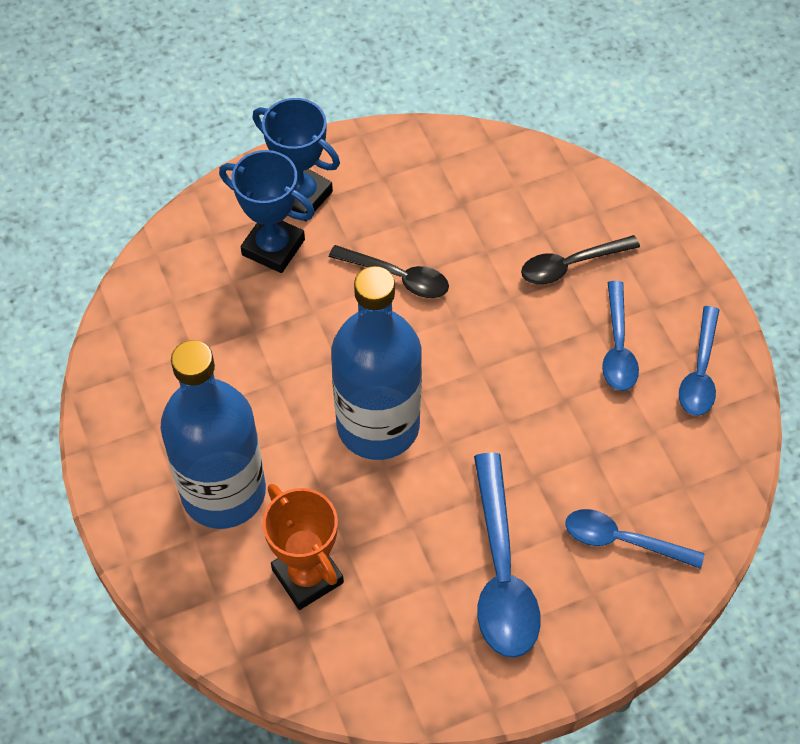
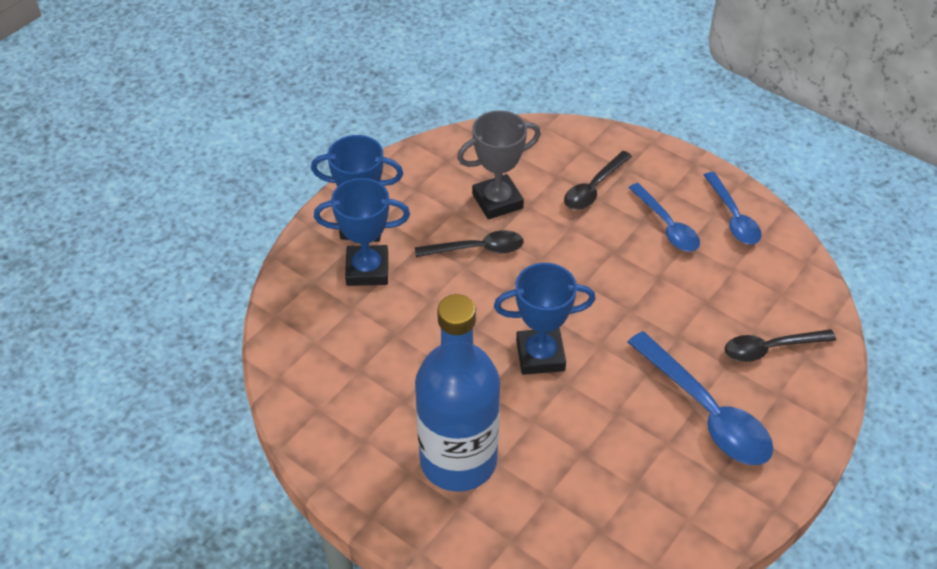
camera: 30 degrees left, 10 degrees down
(307, 576) = (569, 487): orange trophy -> none
(378, 425) = (540, 355): blue bottle -> blue trophy
(457, 232) = (497, 201): none -> grey trophy
(622, 540) = (770, 349): blue spoon -> black spoon

